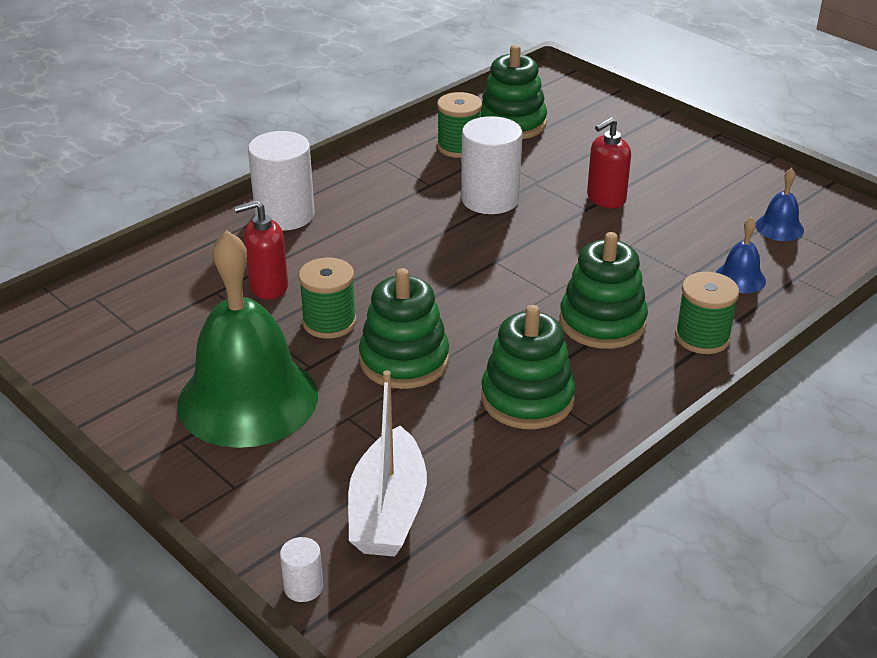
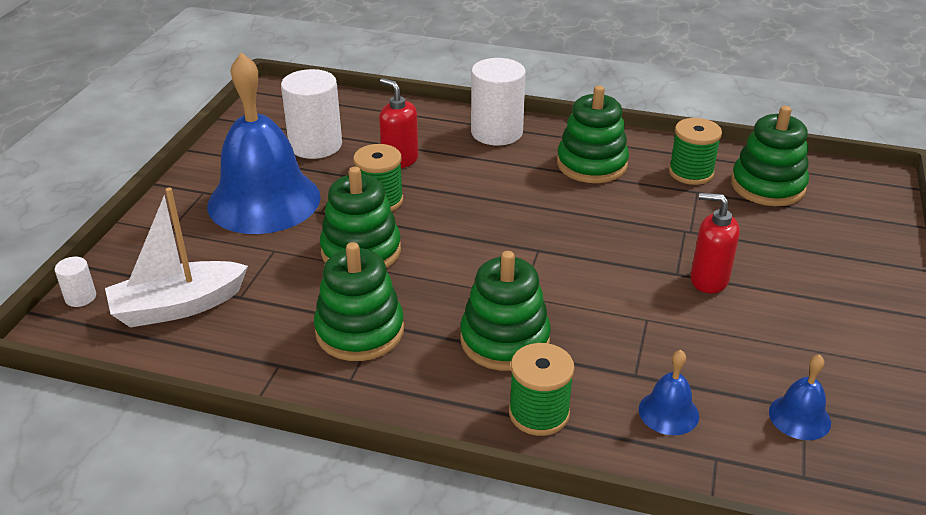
camera: 60 degrees right, 0 degrees up
(248, 399) = (264, 200): green bell -> blue bell
(395, 187) = (591, 164): none -> green stacking toy
(490, 199) = (629, 216): white cylinder -> white cylinder (315, 145)

